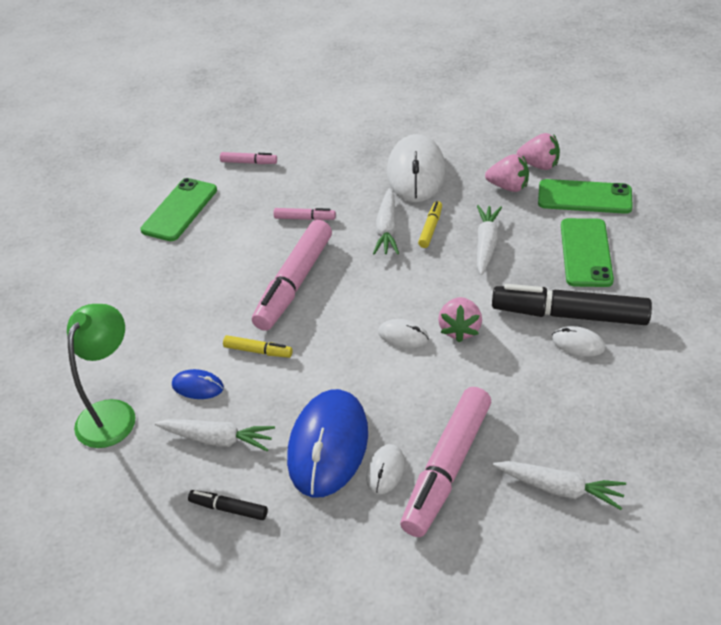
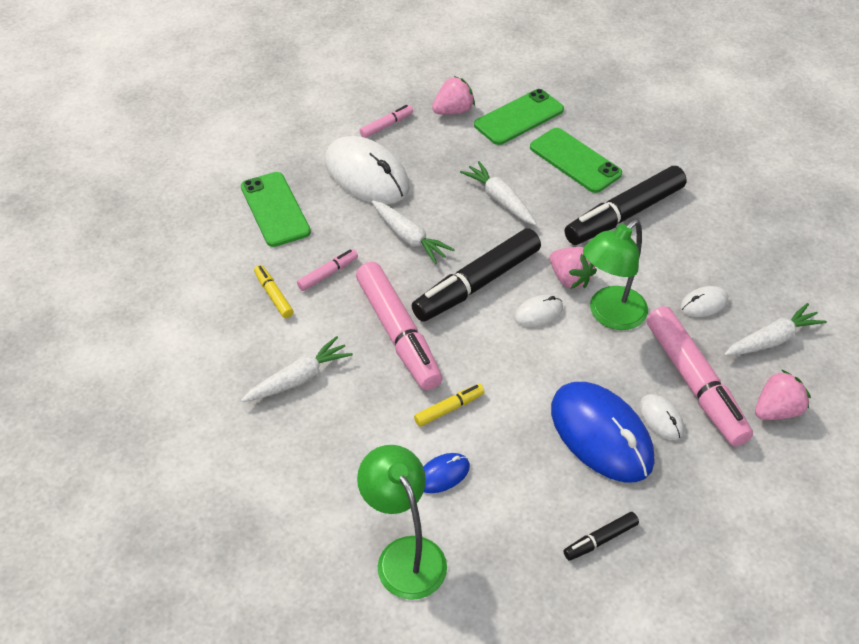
camera: 50 degrees left, 5 degrees up
(180, 210) = (198, 343): green phone -> green phone (275, 209)
(217, 439) = (518, 499): white carrot -> white carrot (299, 378)
(249, 162) = (201, 257): pink marker -> pink marker (386, 125)
(389, 288) = (477, 284): none -> black marker
(430, 228) = (442, 214): yellow marker -> yellow marker (273, 295)
(452, 374) = (610, 315): none -> green lamp
(508, 187) = (454, 143): pink strawberry -> pink strawberry (776, 410)
(578, 343) = (656, 232): white mouse -> white mouse (704, 303)

